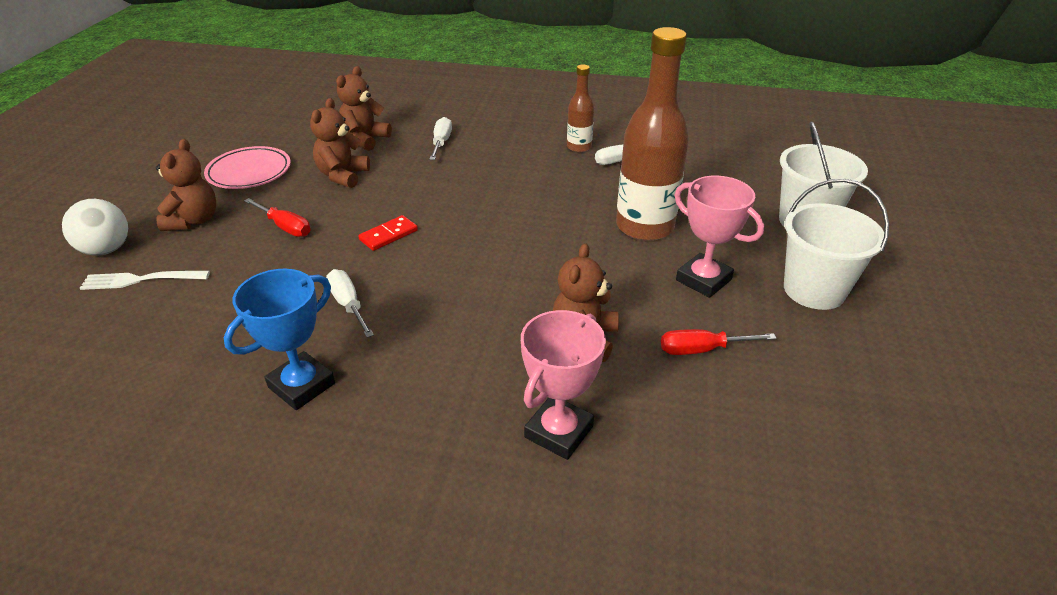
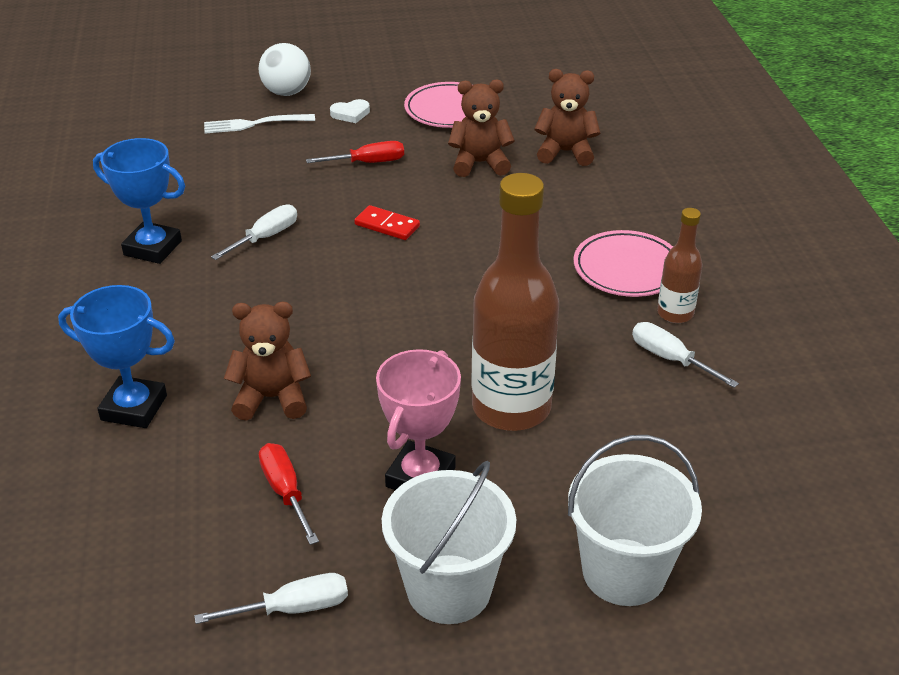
camera: 70 degrees right, 0 degrees up
(141, 280) = (254, 124): white fork -> white fork turned 75 degrees counterclockwise
(193, 221) = (350, 114): brown teddy bear -> white heart
(285, 227) = (367, 163): red screwdriver -> red screwdriver turned 120 degrees counterclockwise
(441, 143) = (599, 204): white screwdriver -> white screwdriver (292, 608)
(522, 151) = (627, 269): none -> pink plate
(559, 432) = (134, 408): pink trophy -> blue trophy

